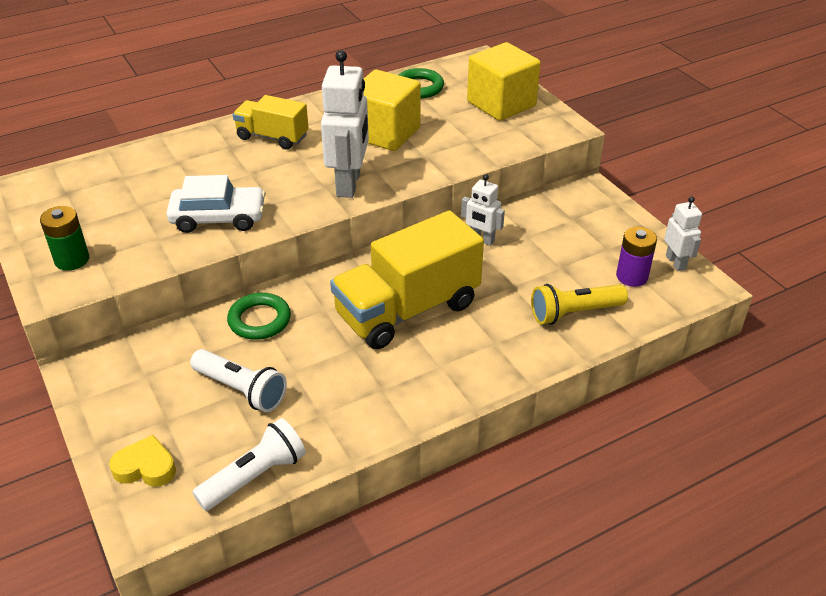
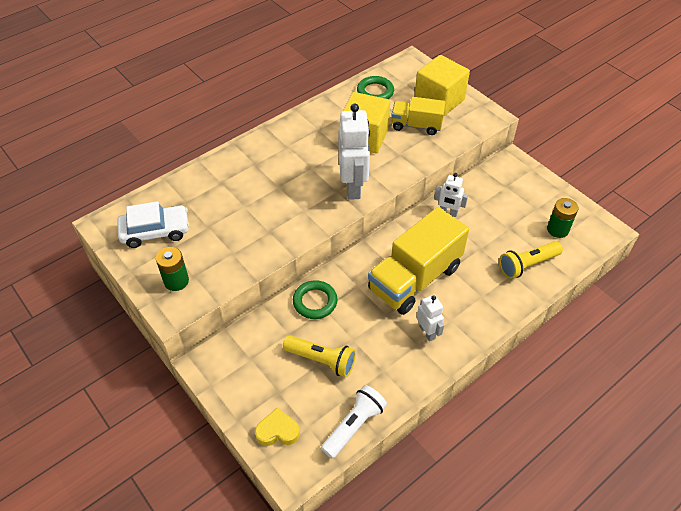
camera: 10 degrees left, 10 degrees up
(218, 218) = (269, 229): white car -> white car (155, 231)
(241, 390) = (322, 360): white flashlight -> yellow flashlight
(272, 137) = (283, 151): yellow truck -> yellow truck (416, 125)
(632, 276) = (557, 229): purple battery -> green battery
(676, 262) = (583, 214): white robot -> white robot (427, 332)

